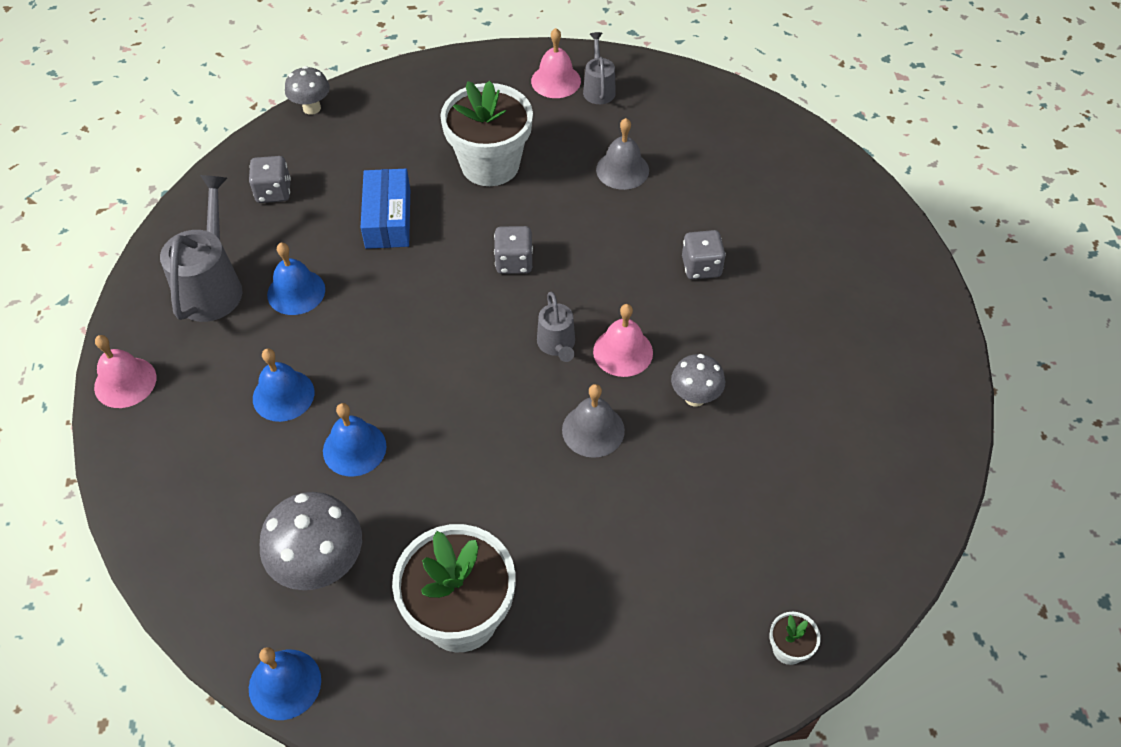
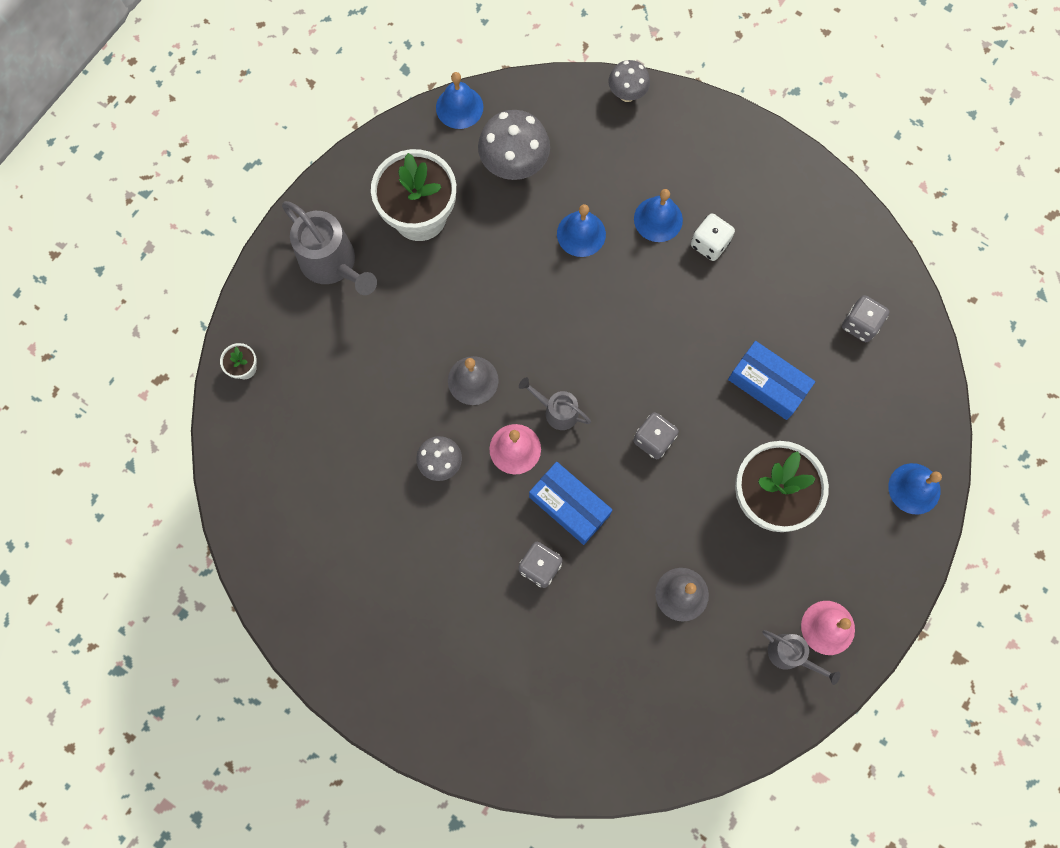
camera: 130 degrees right, 20 degrees up
(125, 382) = (746, 137): pink bell -> none
(212, 285) = (793, 232): grey watering can -> grey watering can (333, 265)
(278, 338) = (709, 244): none -> white dice
(296, 292) = (744, 279): blue bell -> blue bell (914, 488)
(312, 108) = (940, 410): grey mushroom -> grey mushroom (627, 94)
(630, 281) = (569, 505): none -> blue box

